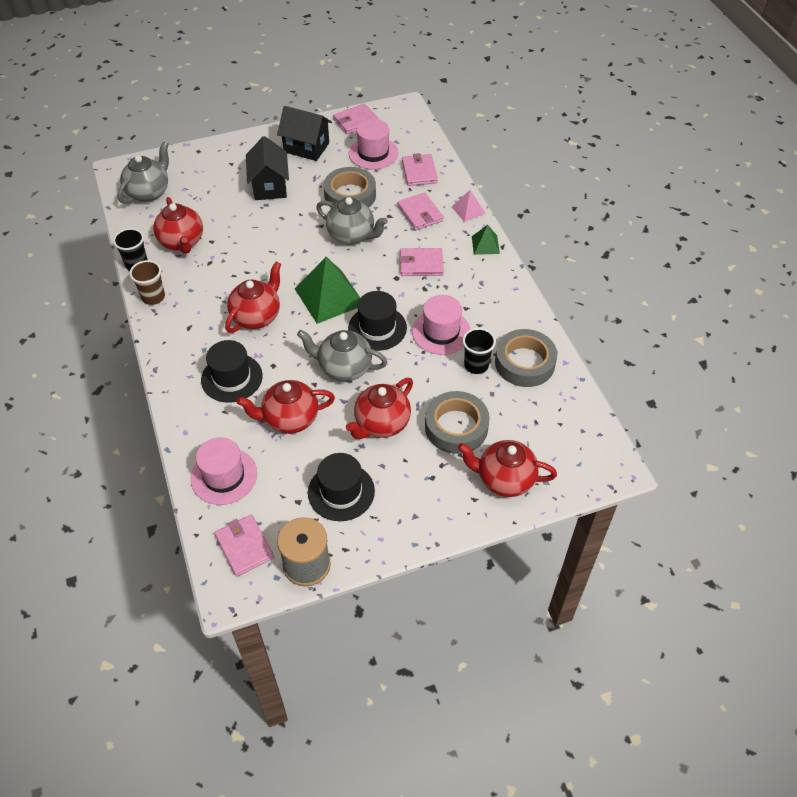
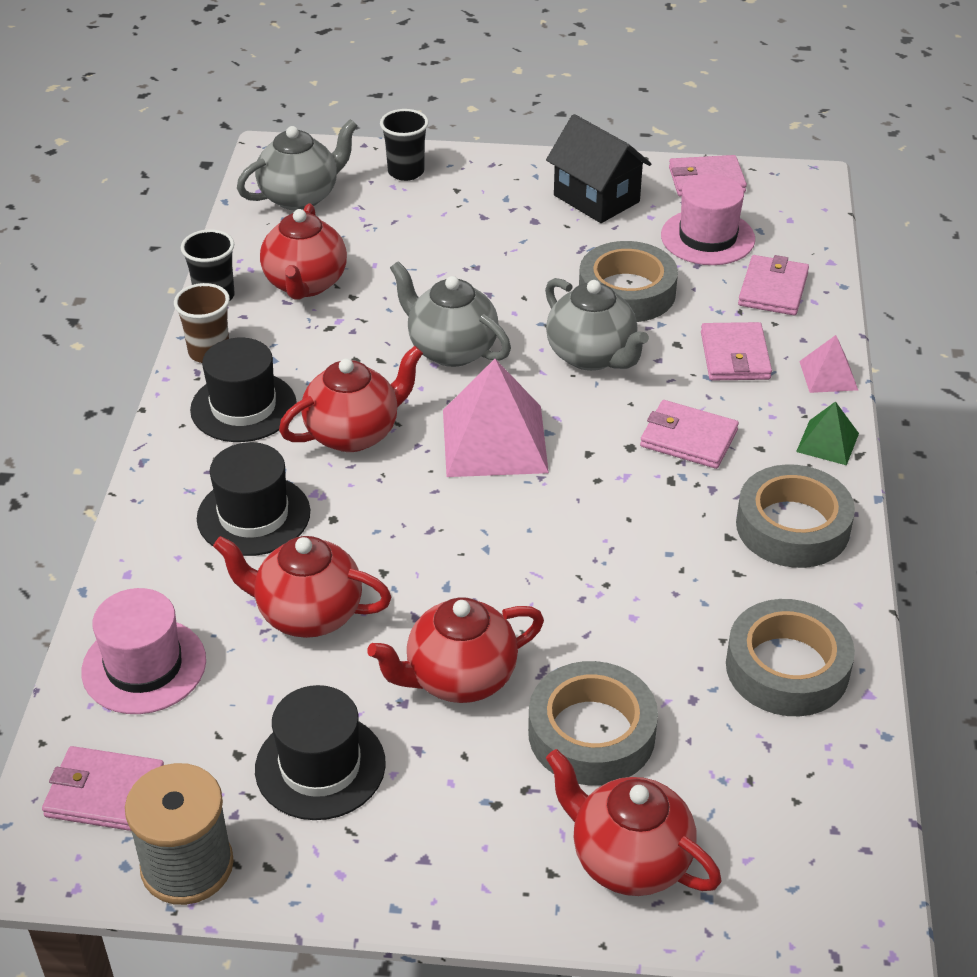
camera: 25 degrees right, 10 degrees down
(244, 546) = (105, 793): pink wallet -> pink wallet turned 75 degrees counterclockwise
(269, 186) = (498, 241): black house -> none
(329, 296) = (494, 441): green pyramid -> pink pyramid
(344, 368) = (449, 563): grey teapot -> grey teapot (451, 349)
(377, 328) = (547, 518): black hat -> black hat (243, 407)
(441, 332) = (659, 562): pink hat -> none
(476, 365) = (691, 640): black cup -> black cup (406, 172)
(491, 293) = (792, 526): none -> grey tape

